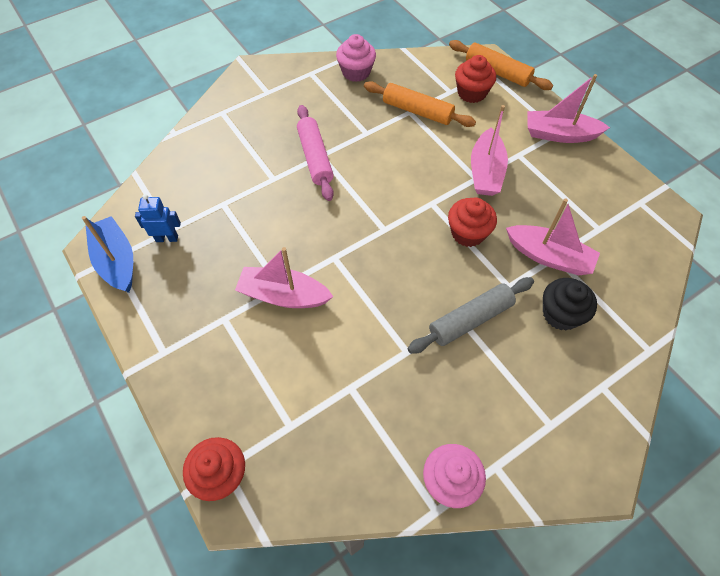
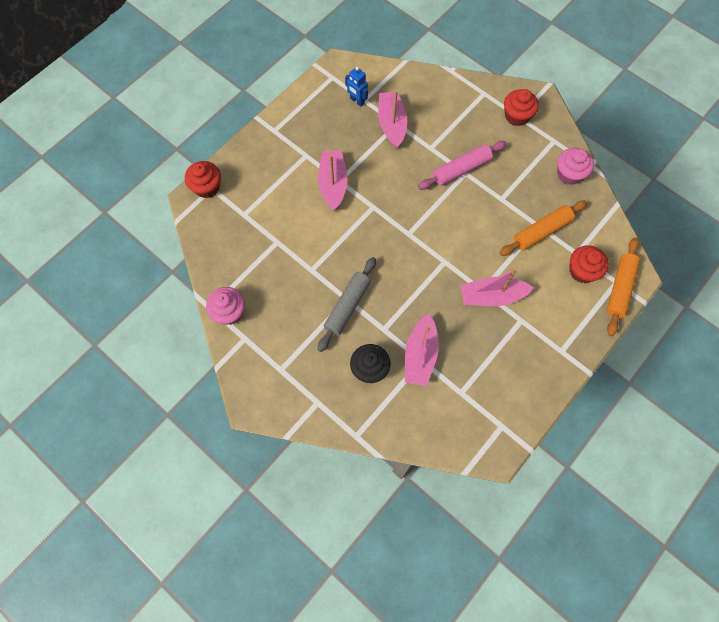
camera: 75 degrees right, 10 degrees up
(117, 261) = (330, 80): blue boat -> none
(167, 238) = (357, 101): blue robot -> blue robot turned 150 degrees clockwise
(417, 111) = (541, 231): orange rolling pin -> orange rolling pin turned 45 degrees clockwise
(468, 233) = (424, 292): red cupcake -> red cupcake (517, 116)
(470, 319) = (347, 306): grey rolling pin -> grey rolling pin turned 75 degrees clockwise
(559, 134) = (559, 352): pink boat -> pink boat (392, 124)

